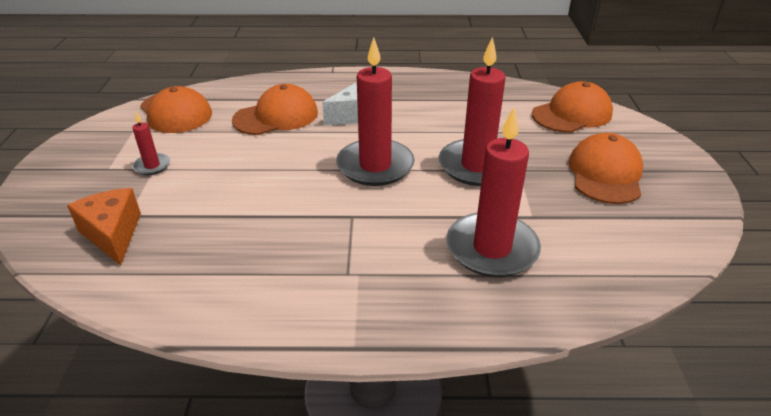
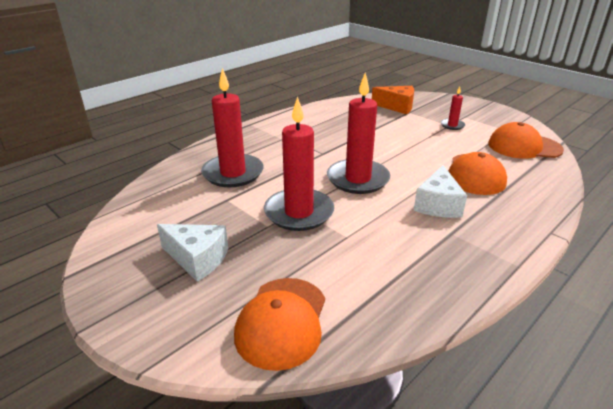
camera: 135 degrees right, 5 degrees down
(605, 174) = (197, 259): orange cap -> white cheese

